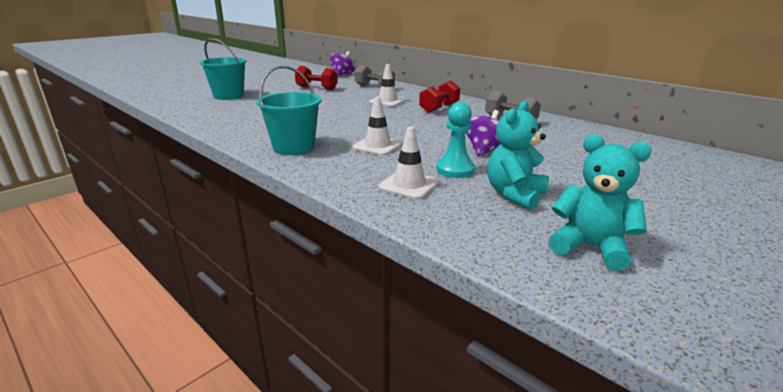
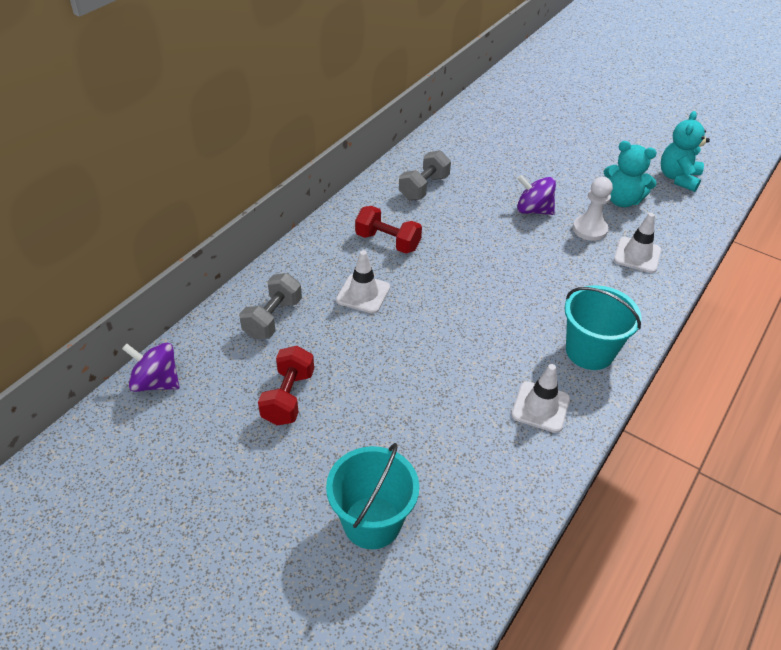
camera: 100 degrees left, 20 degrees up
(377, 146) = (554, 284): white traffic cone -> white traffic cone (540, 407)
(455, 170) = (589, 229): turquoise pawn -> white pawn

